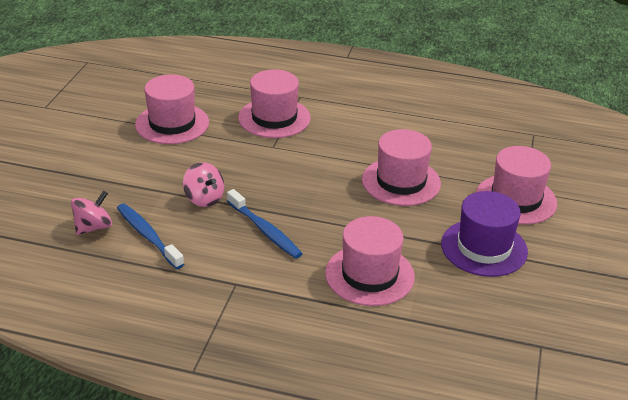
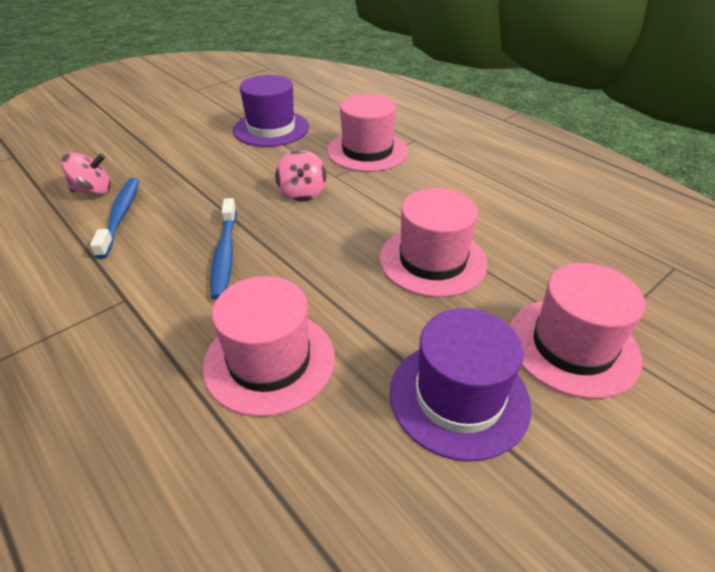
camera: 35 degrees right, 5 degrees up
(172, 124) = (271, 129): pink hat -> purple hat
(204, 198) = (212, 200): pink spinning top -> pink spinning top (302, 193)

